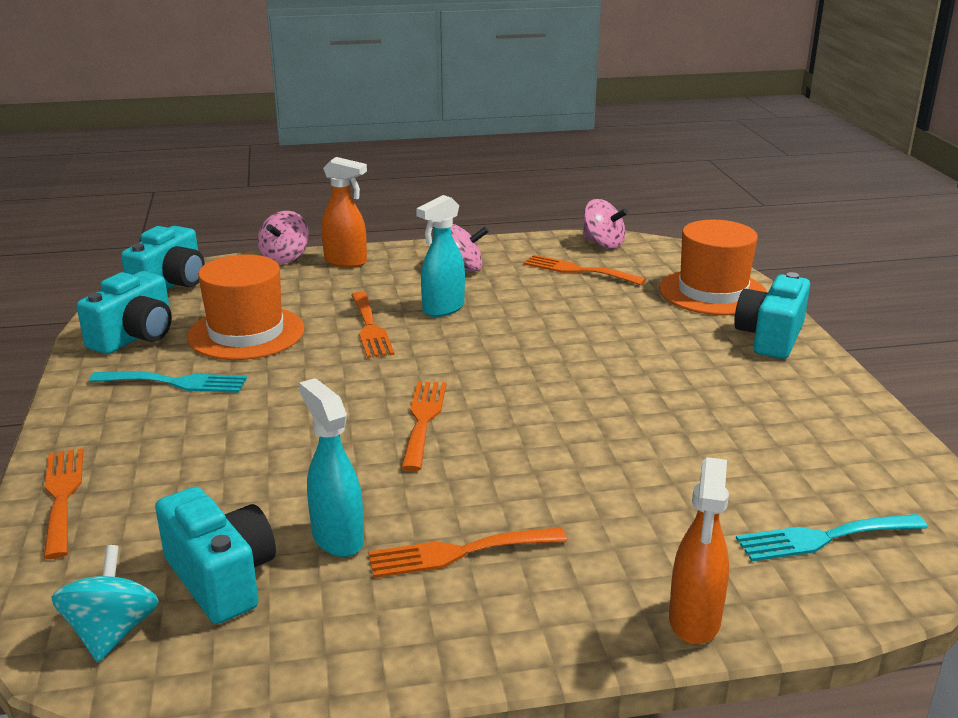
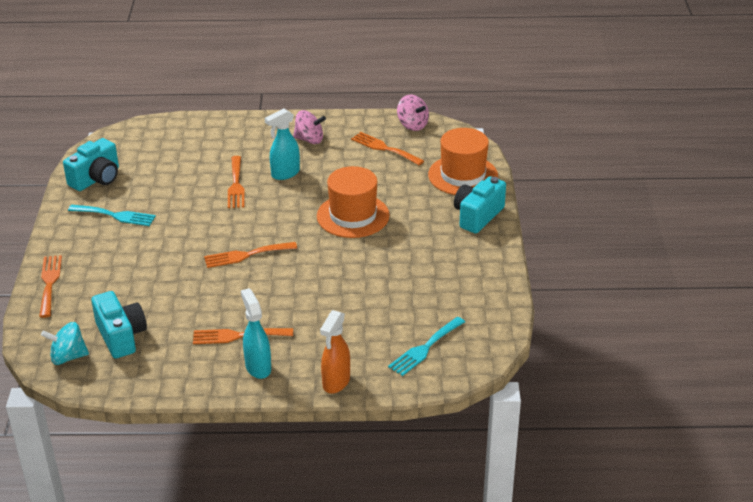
camera: 10 degrees right, 10 degrees up
(112, 632) = (68, 357): turquoise spinning top -> turquoise spinning top turned 105 degrees counterclockwise
(171, 284) = (123, 137): turquoise camera -> none
(246, 333) = (161, 182): orange hat -> orange hat (353, 216)
(285, 258) = (198, 120): pink spinning top -> none
(337, 538) = (181, 321): turquoise spray bottle -> turquoise spray bottle (258, 367)
(346, 262) = (236, 127): orange spray bottle -> none
(423, 420) = (246, 255): orange fork -> orange fork turned 120 degrees counterclockwise
(823, 538) = (425, 348): turquoise fork -> turquoise fork turned 45 degrees counterclockwise

